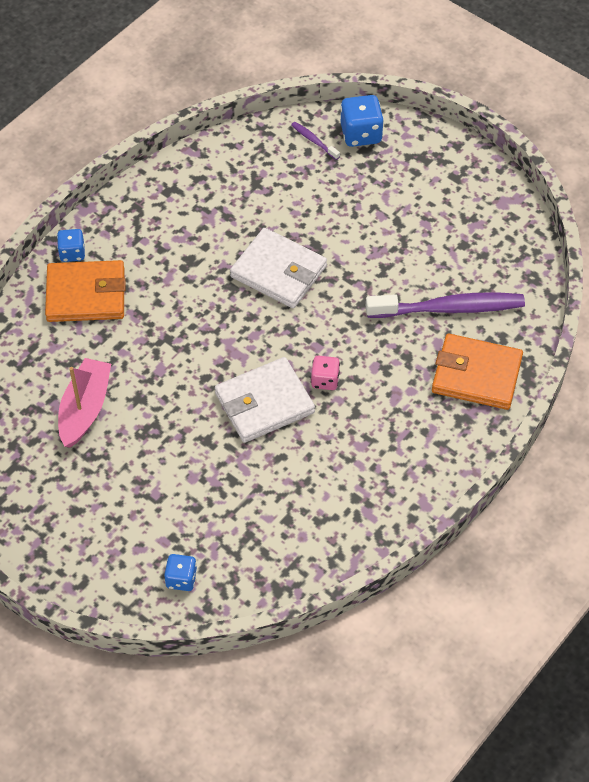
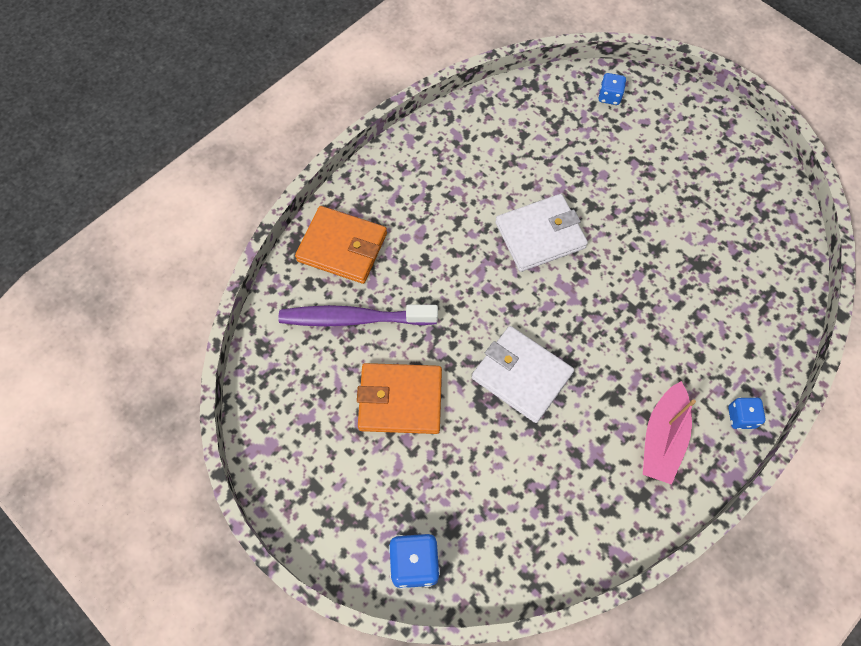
camera: 175 degrees left, 10 degrees up
(85, 409) = (704, 242): pink boat -> pink boat (662, 438)
(86, 295) = (719, 364): orange wallet -> orange wallet (400, 400)
(314, 140) = (472, 557): purple toothbrush -> none
(325, 380) = (483, 253): pink dice -> none

